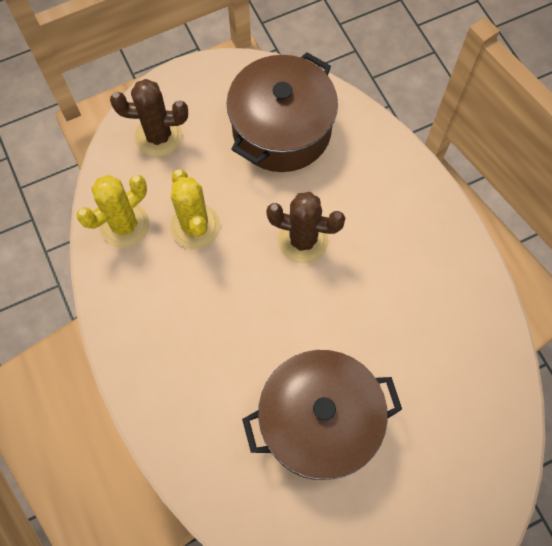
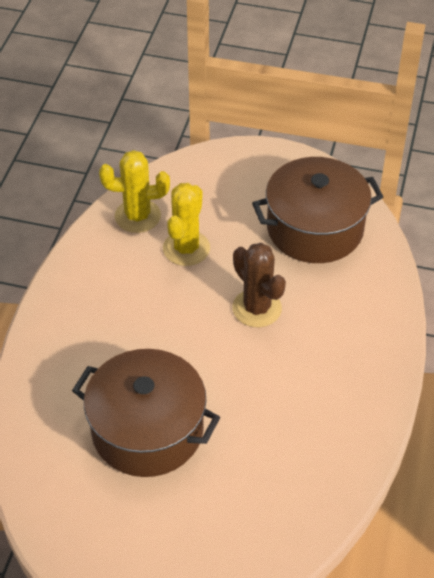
camera: 40 degrees right, 20 degrees down
(158, 136) = (218, 178): brown cactus -> none

